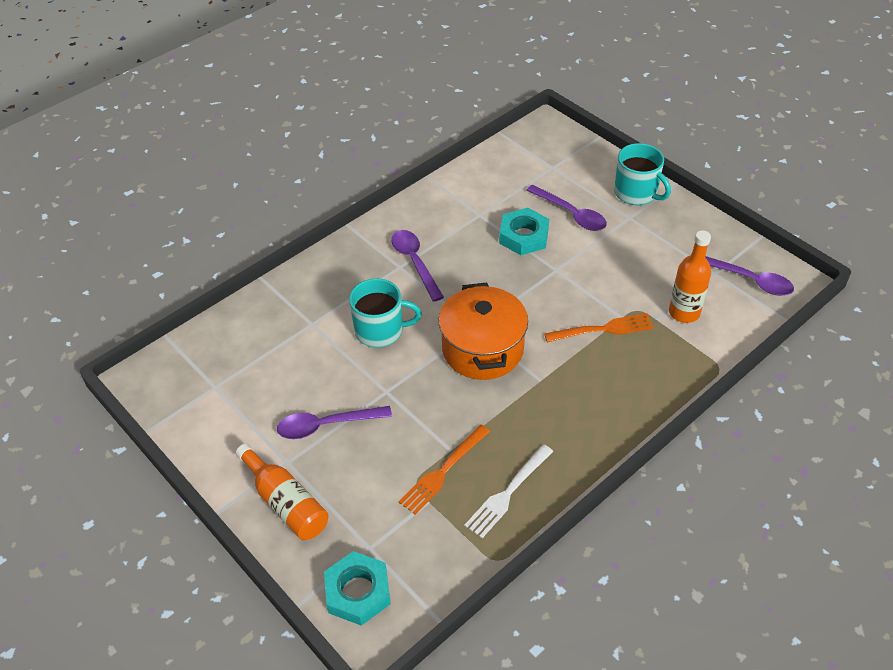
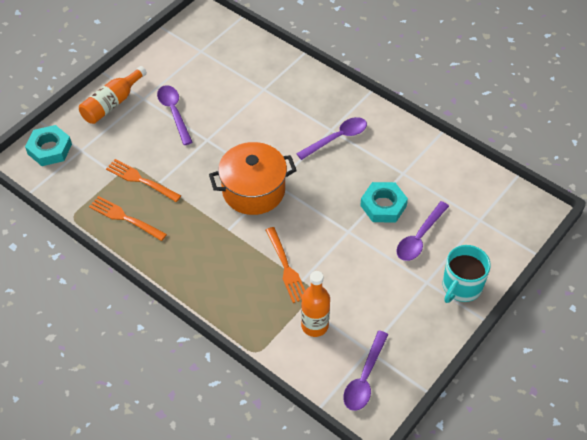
camera: 80 degrees right, 5 degrees up
(380, 330) = (263, 128): turquoise mug -> none
(508, 493) = (125, 218): white fork -> orange fork

